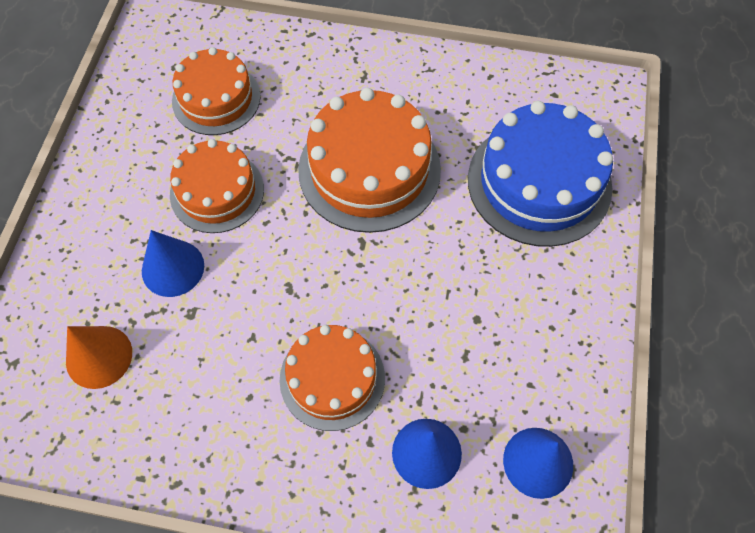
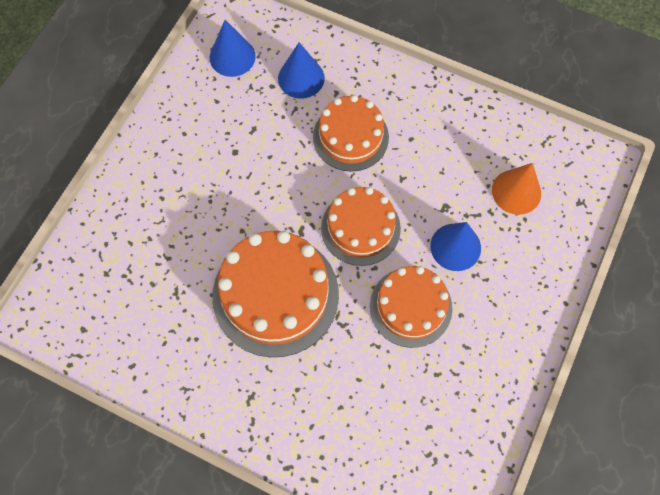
camera: 165 degrees left, 5 degrees up
(216, 98) = (397, 408): orange cake -> orange cake (360, 228)
(539, 182) = (139, 246): blue cake -> none

